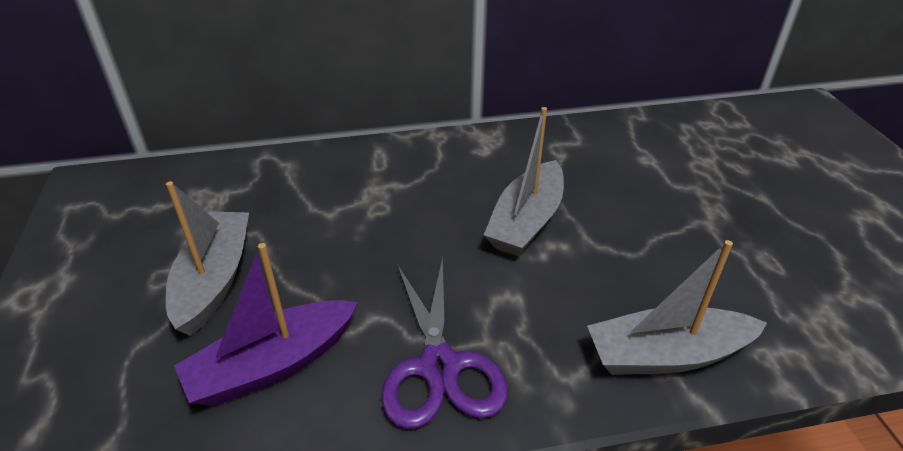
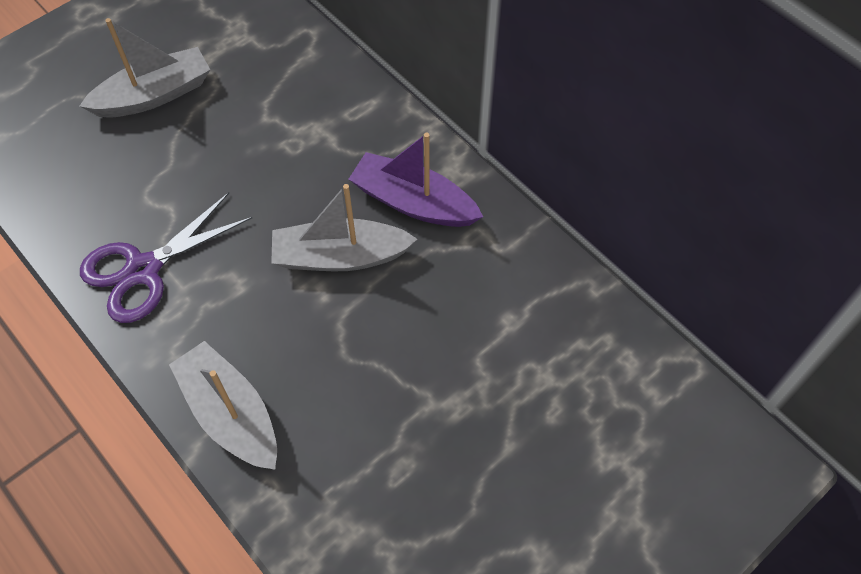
camera: 60 degrees right, 20 degrees up
(272, 364) = (98, 175): purple boat -> purple boat (413, 202)

